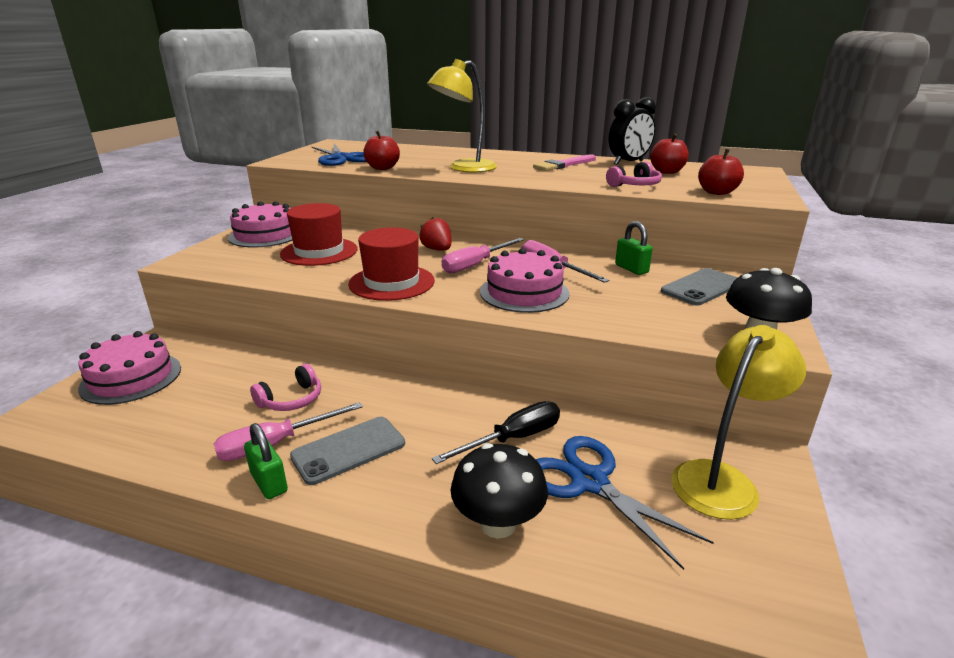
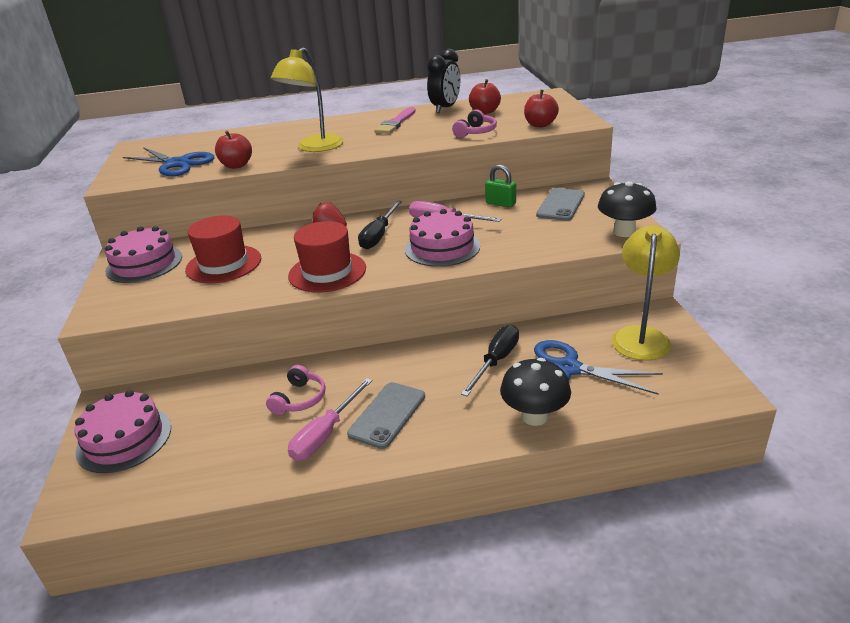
camera: 25 degrees left, 5 degrees up
(269, 482) = (352, 460): green padlock -> none
(475, 265) = (379, 235): pink screwdriver -> black screwdriver

